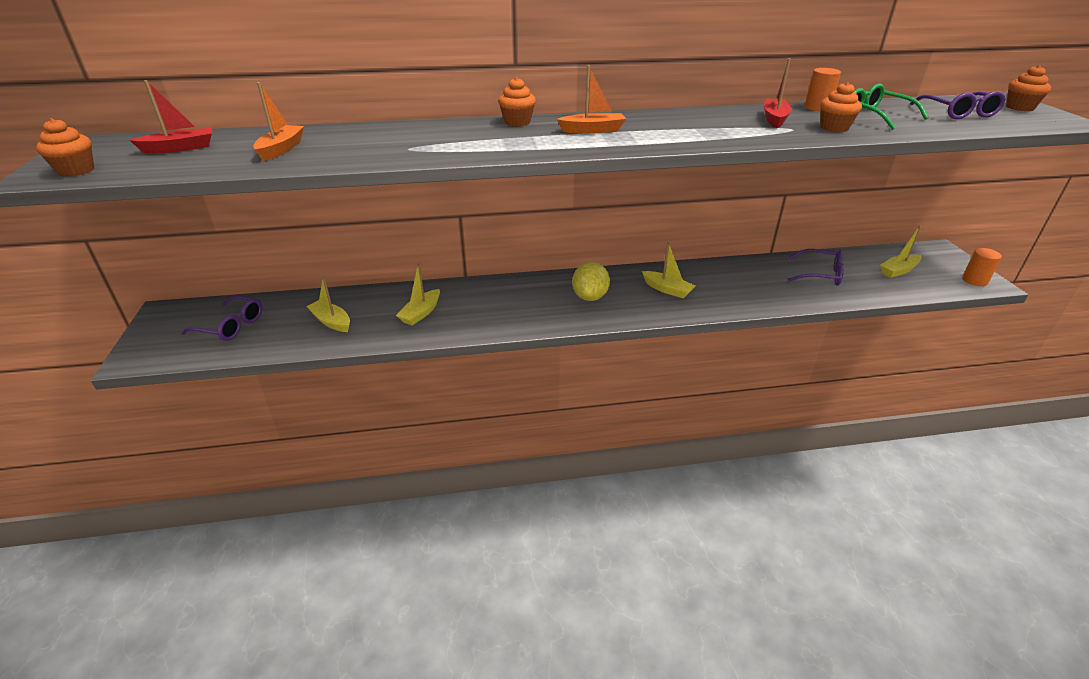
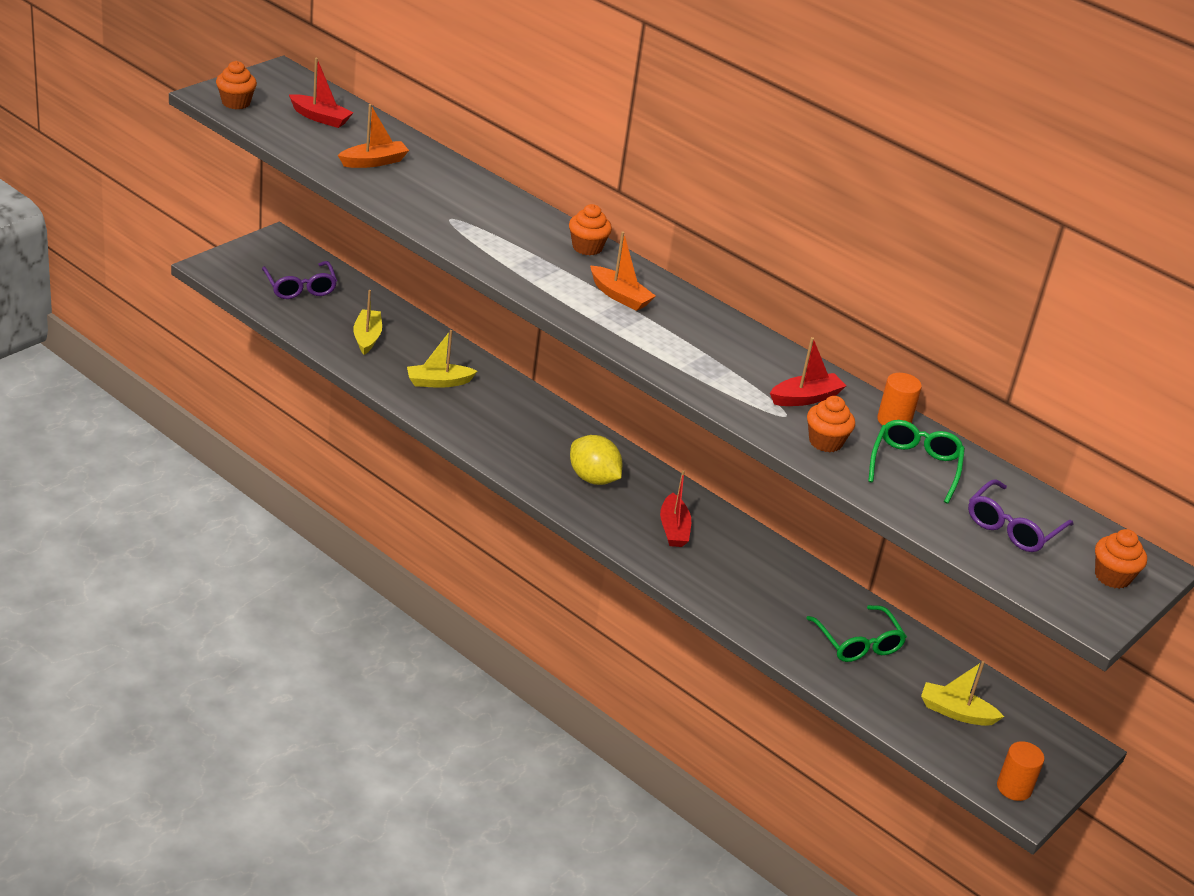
camera: 45 degrees right, 0 degrees up
(590, 297) = (593, 478): yellow lemon -> yellow lemon turned 75 degrees clockwise
(667, 289) = (673, 529): yellow boat -> red boat
(820, 274) = (858, 643): purple glasses -> green glasses

